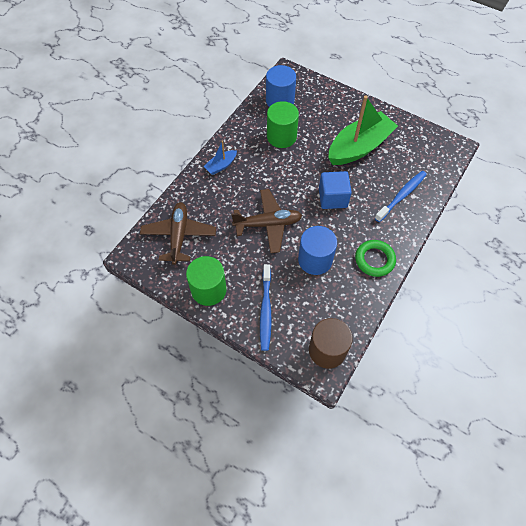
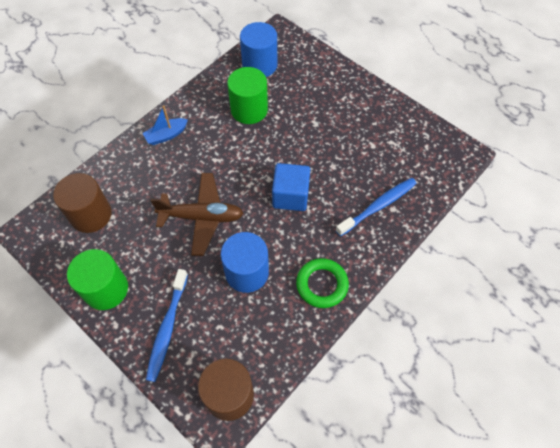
camera: 10 degrees right, 0 degrees up
(179, 236) = (91, 215): brown plane -> brown cylinder
(359, 147) = (341, 136): green boat -> none

